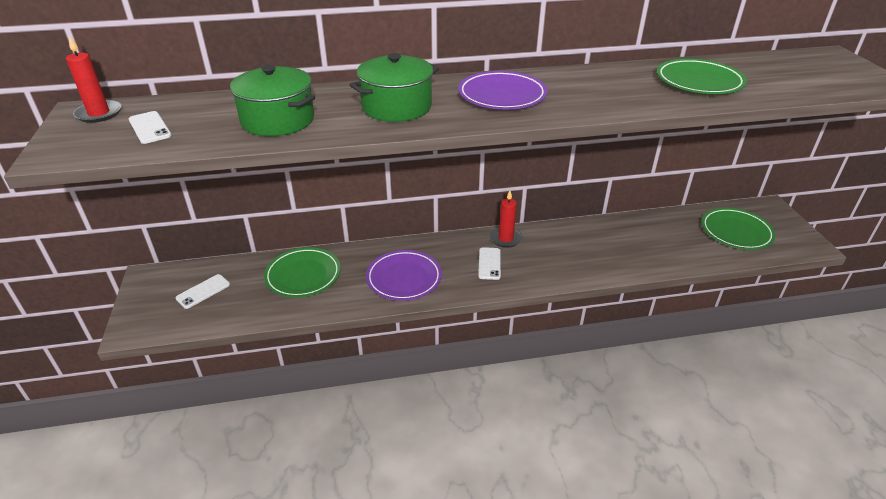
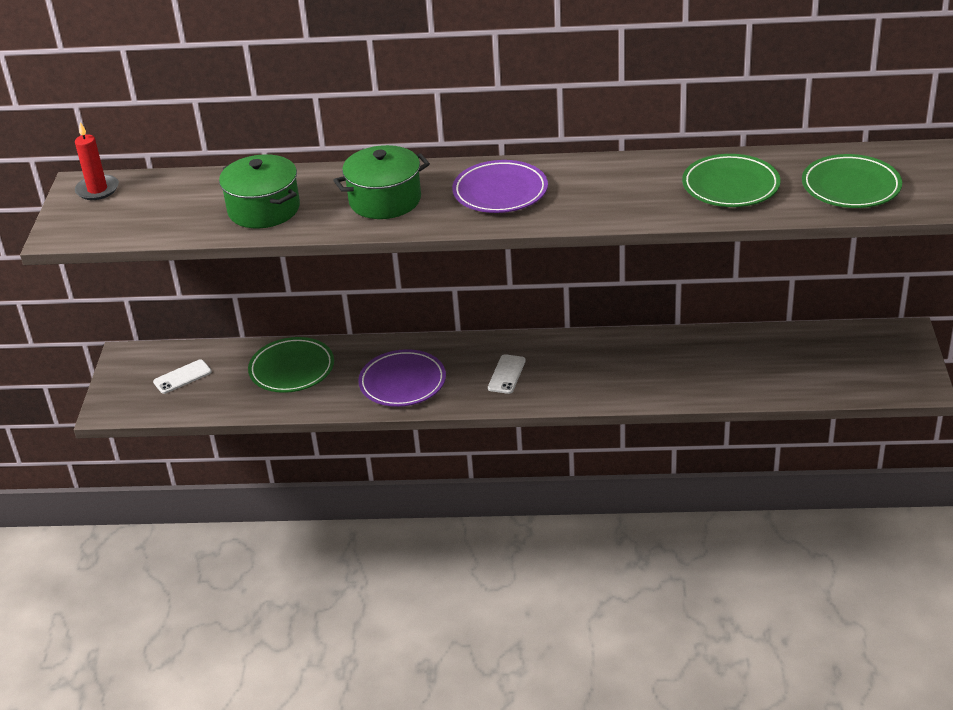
camera: 15 degrees right, 0 degrees up
(149, 128) = (143, 210): white phone -> none
(505, 238) = (538, 346): red candle -> none
(736, 232) = (835, 362): green plate -> green plate (851, 187)

